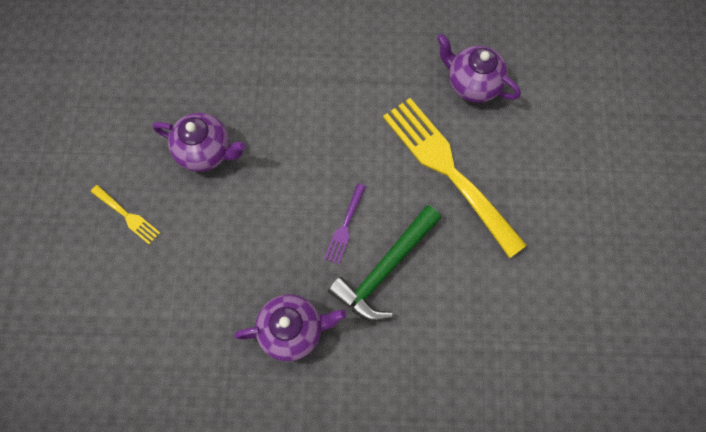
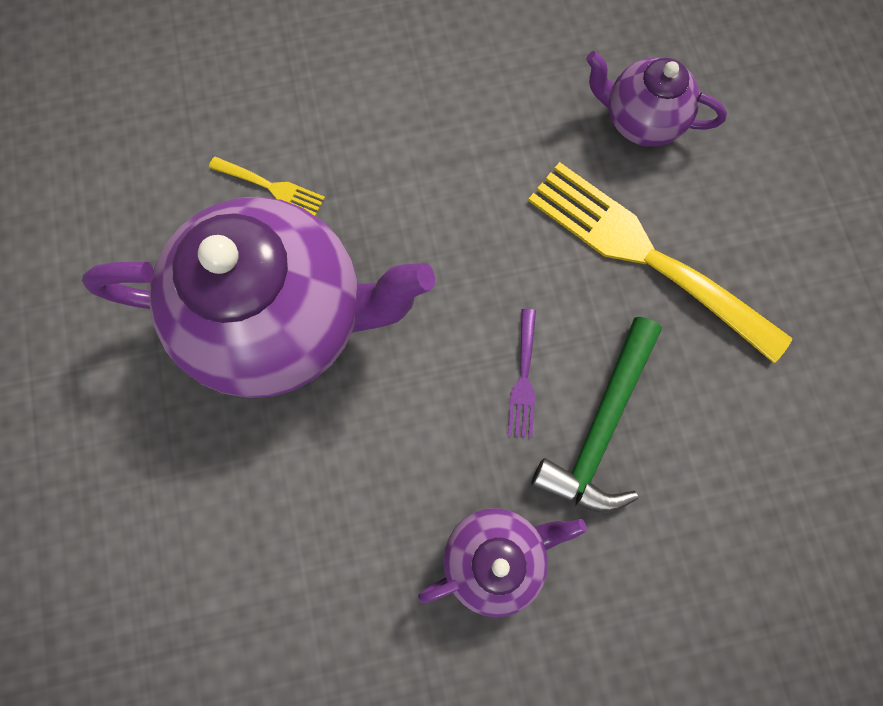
camera: 15 degrees left, 5 degrees up
(127, 216) = (192, 448): yellow fork -> yellow fork (272, 187)
(206, 151) = (282, 318): purple teapot -> purple teapot, size x2.01

